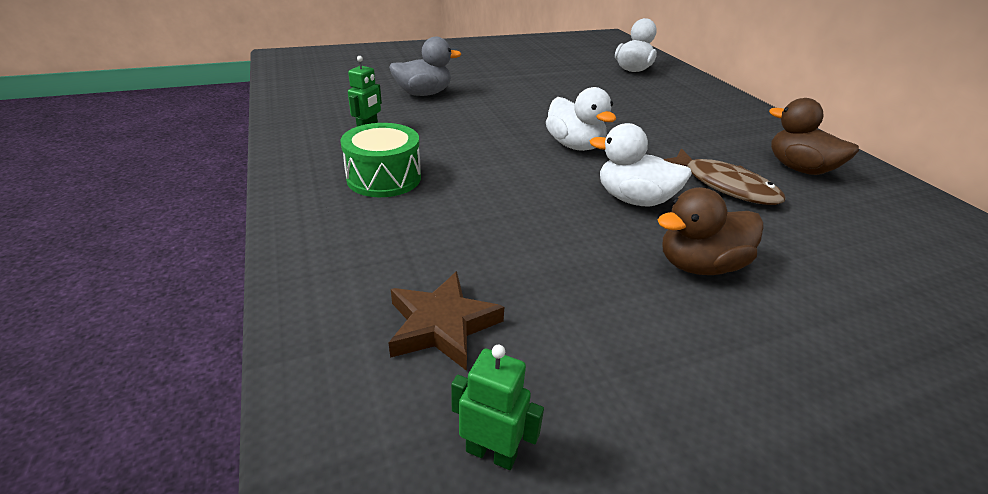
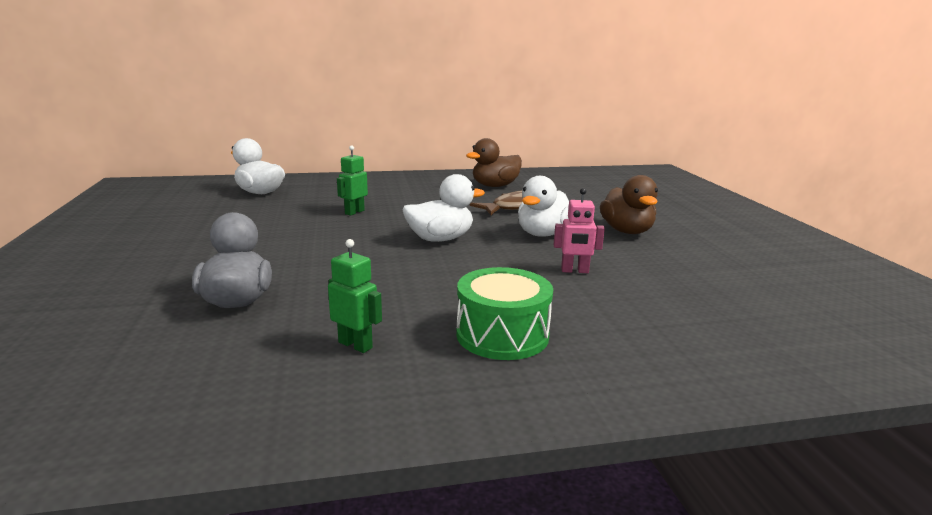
camera: 80 degrees left, 15 degrees down
(442, 325) = (741, 315): brown star -> none
(491, 453) = (840, 307): green robot -> green robot (354, 212)
(529, 216) = (574, 271): none -> pink robot

